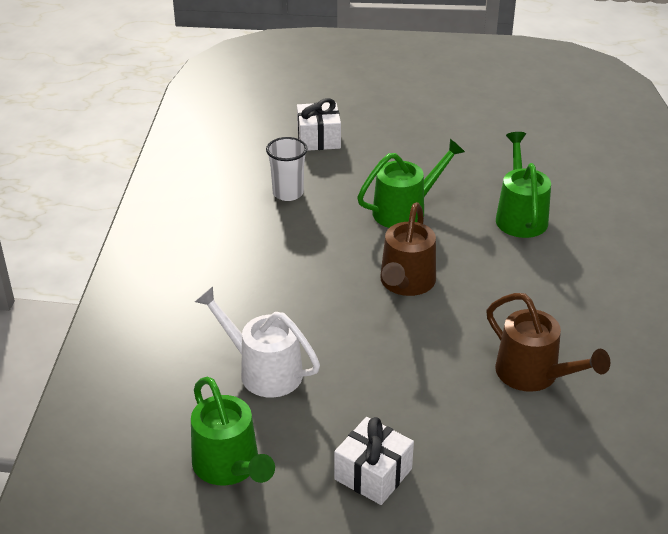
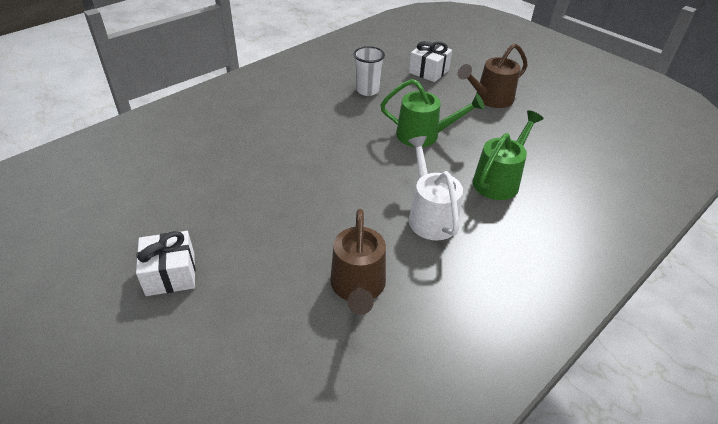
camera: 40 degrees right, 5 degrees up
(230, 467) = (114, 213): green watering can -> none
(263, 370) = (209, 174): white watering can -> white watering can (430, 215)
(406, 283) = (360, 176): brown watering can -> brown watering can (490, 99)

